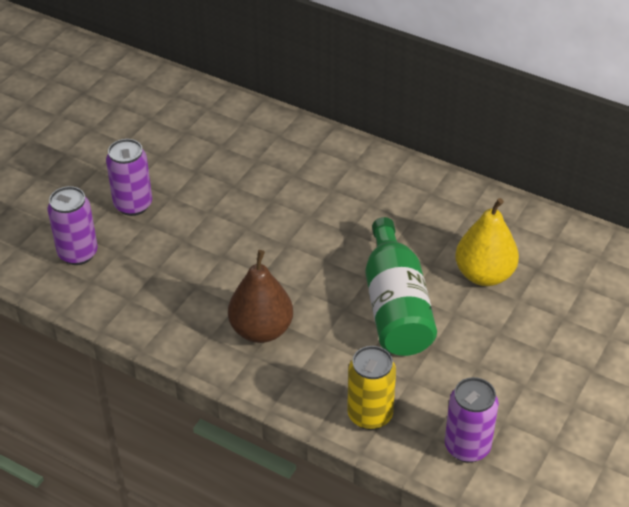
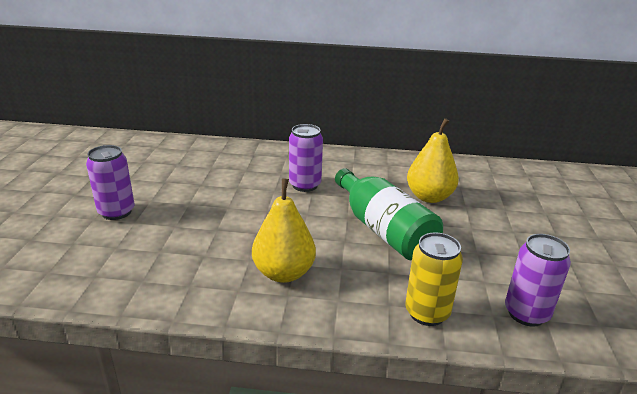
camera: 25 degrees left, 15 degrees down
(78, 253) = (73, 257): purple can -> purple can (305, 185)
(261, 330) = (284, 273): brown pear -> yellow pear

